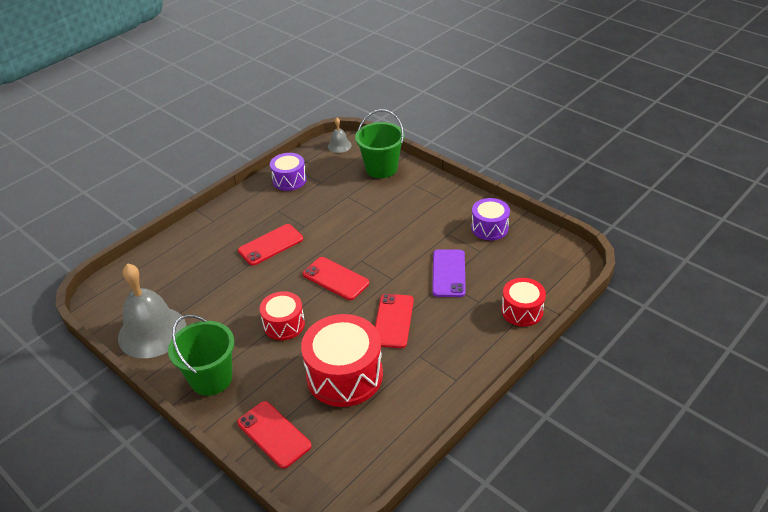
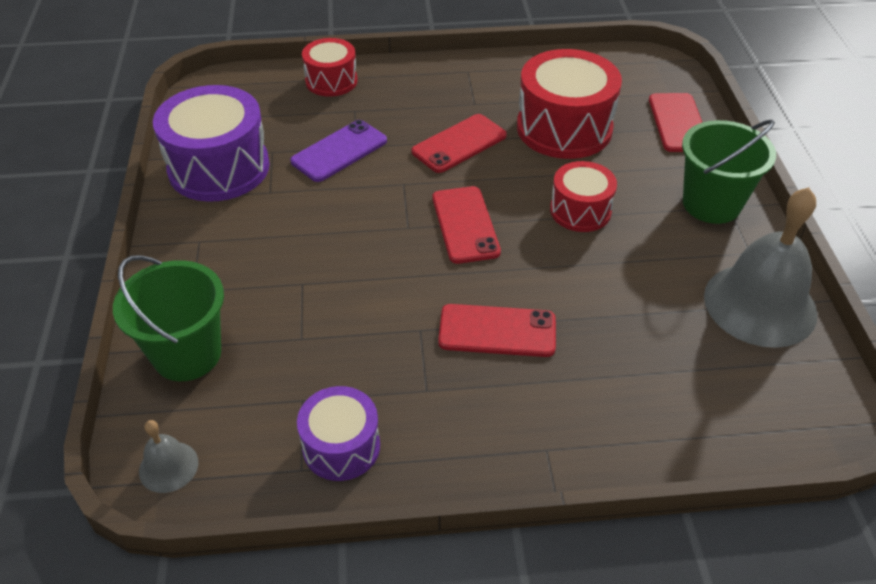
camera: 140 degrees left, 5 degrees up
(489, 228) = (219, 168): purple drum -> purple drum, size x1.73

